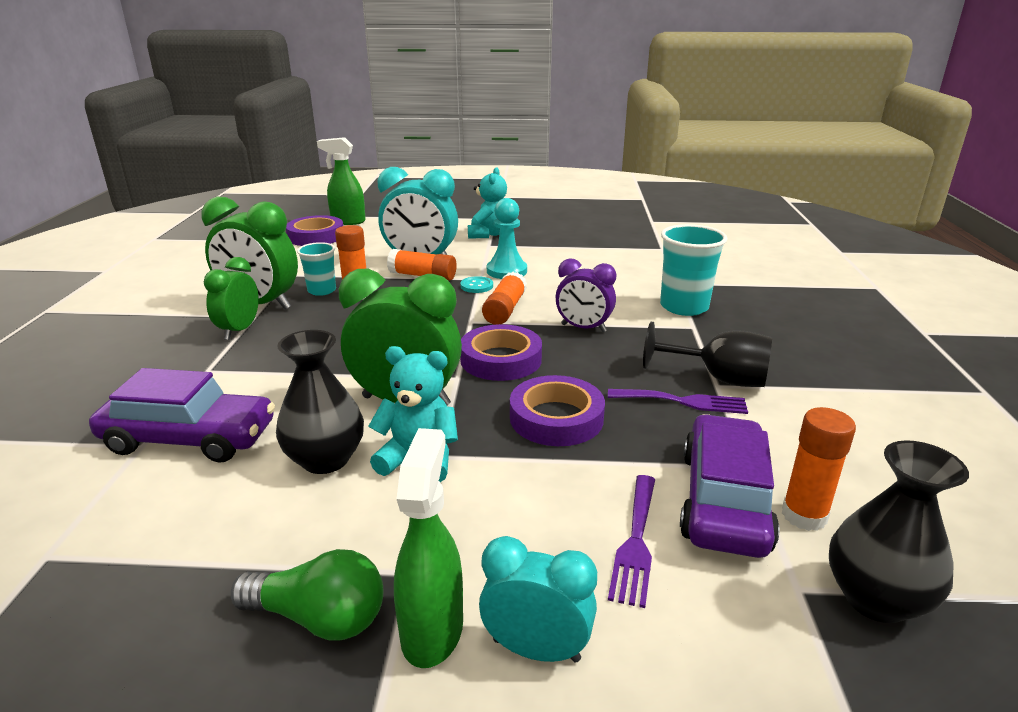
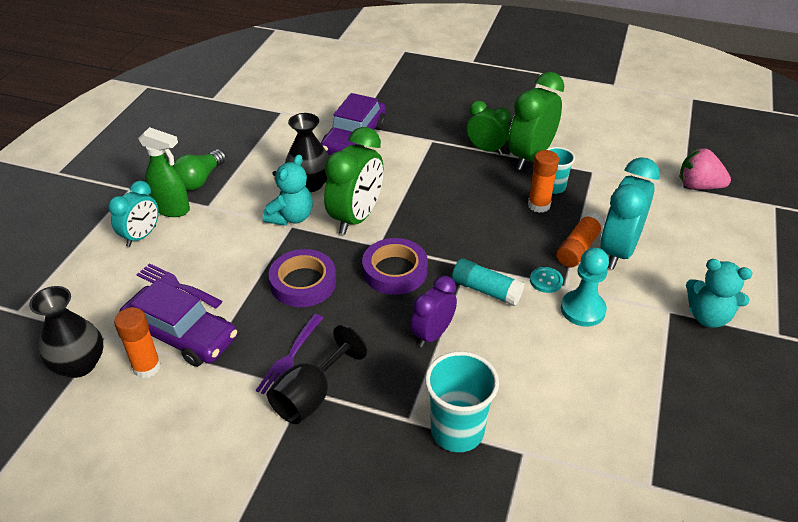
camera: 105 degrees right, 15 degrees up
(316, 236) = (698, 186): purple tape -> pink strawberry
(347, 221) = (751, 208): green spray bottle -> none
(505, 310) = (486, 290): orange glue stick -> turquoise glue stick

